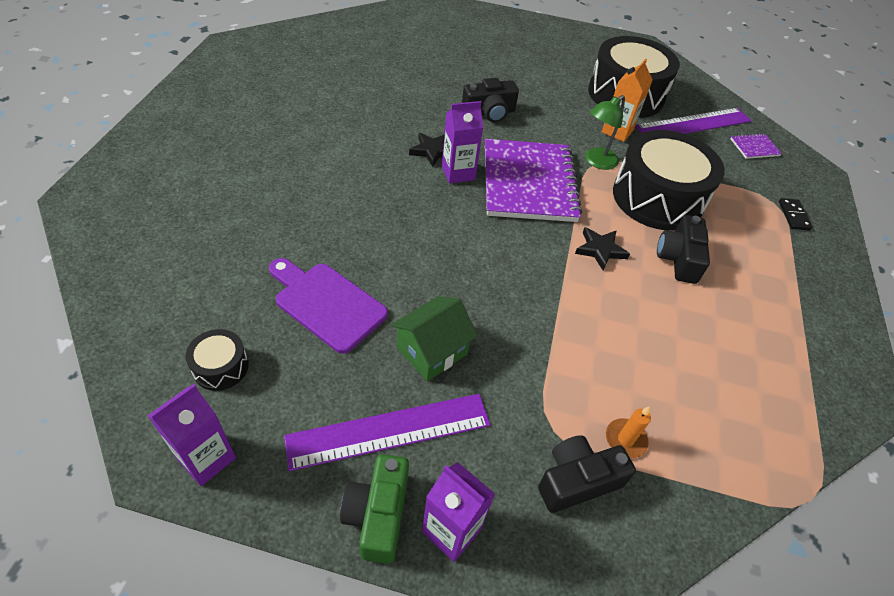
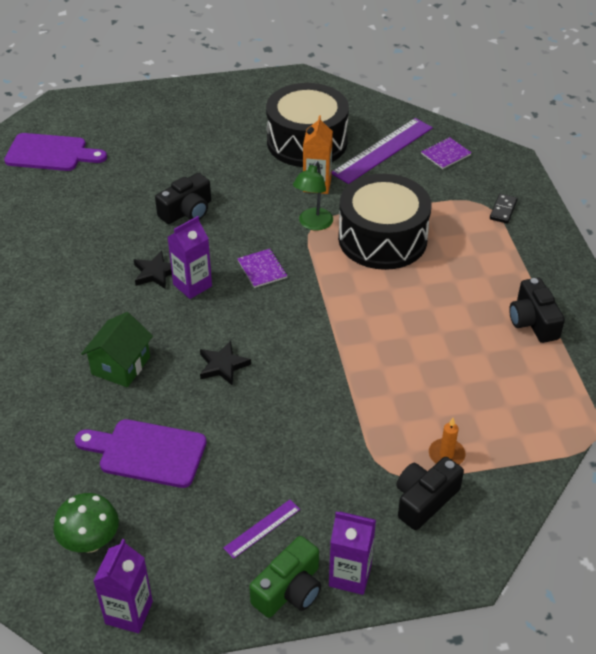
camera: 20 degrees left, 5 degrees down
(221, 367) = (90, 542): black drum -> green mushroom
(378, 514) = (289, 590): green camera -> green camera turned 120 degrees counterclockwise
(389, 431) = (262, 528): purple ruler -> purple ruler, size x0.49
(405, 33) = (50, 153): none -> purple cutting board
(432, 351) = (260, 453): green house -> green house (121, 365)
(528, 183) = (262, 269): purple notebook -> purple notebook, size x0.40
(600, 250) = (355, 308): black star -> black star (223, 365)
(678, 259) = (424, 289): black camera -> black camera (533, 321)
(793, 216) = (503, 210): black domino -> black domino turned 45 degrees clockwise

